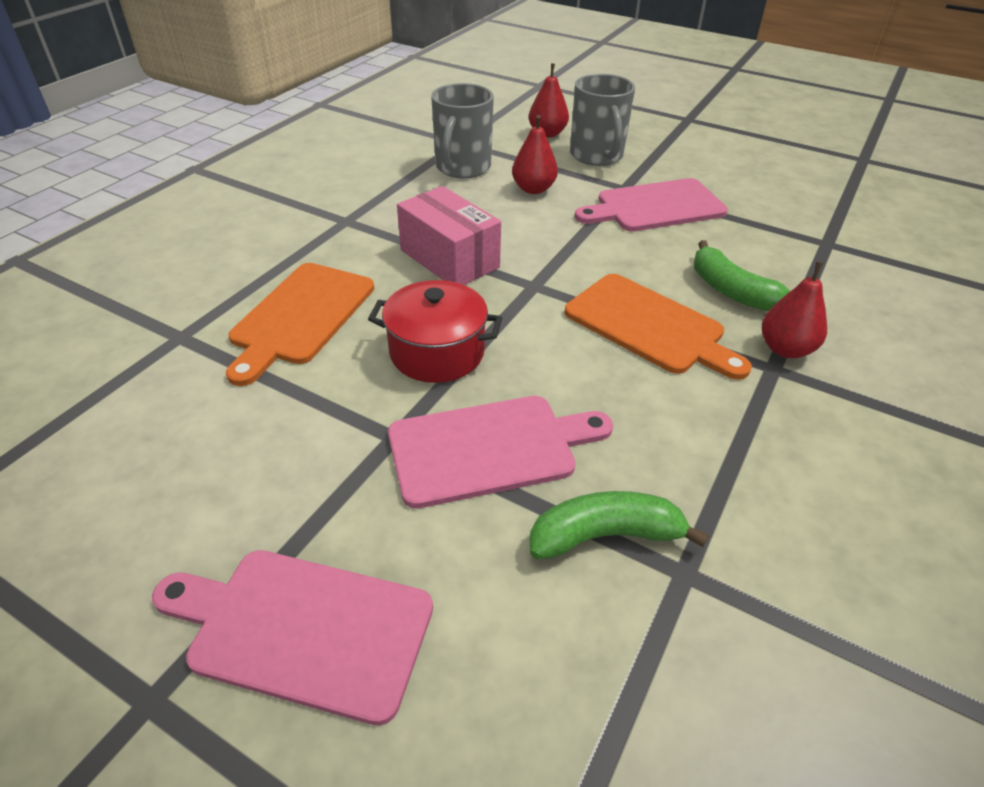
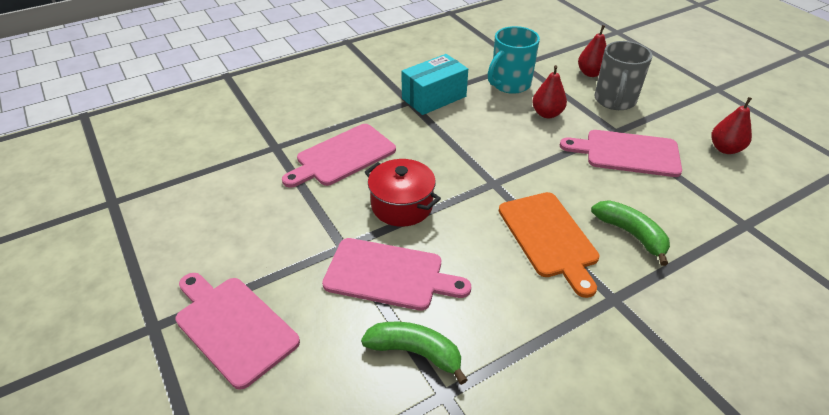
camera: 30 degrees right, 0 degrees up
(301, 317) = (342, 156): orange cutting board -> pink cutting board
(376, 207) = (434, 97): none -> turquoise box
(449, 259) = (453, 147): pink box -> none
(462, 168) = (509, 84): grey mug -> turquoise mug
(731, 291) = (631, 234): green banana -> green banana turned 150 degrees clockwise
(785, 349) = (635, 290): red pear -> red pear (725, 149)

